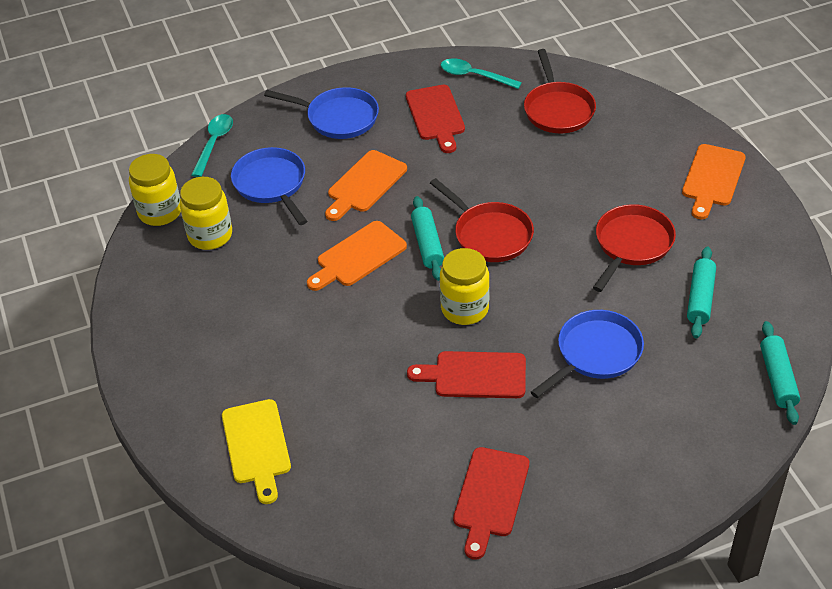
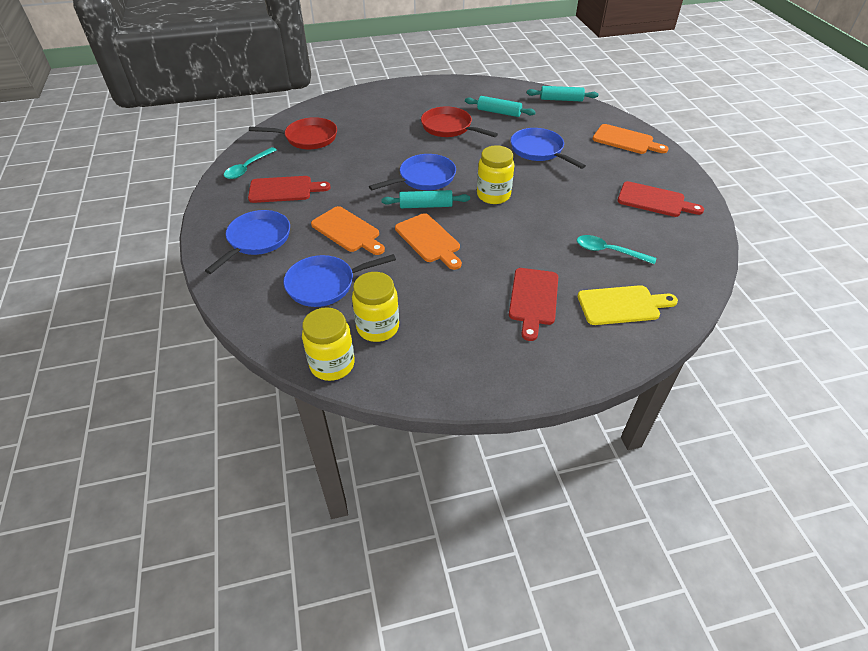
camera: 85 degrees left, 0 degrees up
(214, 143) = (249, 321): turquoise spoon -> turquoise spoon (608, 251)
(474, 375) = (554, 197): red cutting board -> red cutting board (533, 299)
(489, 234) = (423, 178): red pan -> blue pan
(712, 179) = (401, 95): orange cutting board -> orange cutting board (626, 140)

